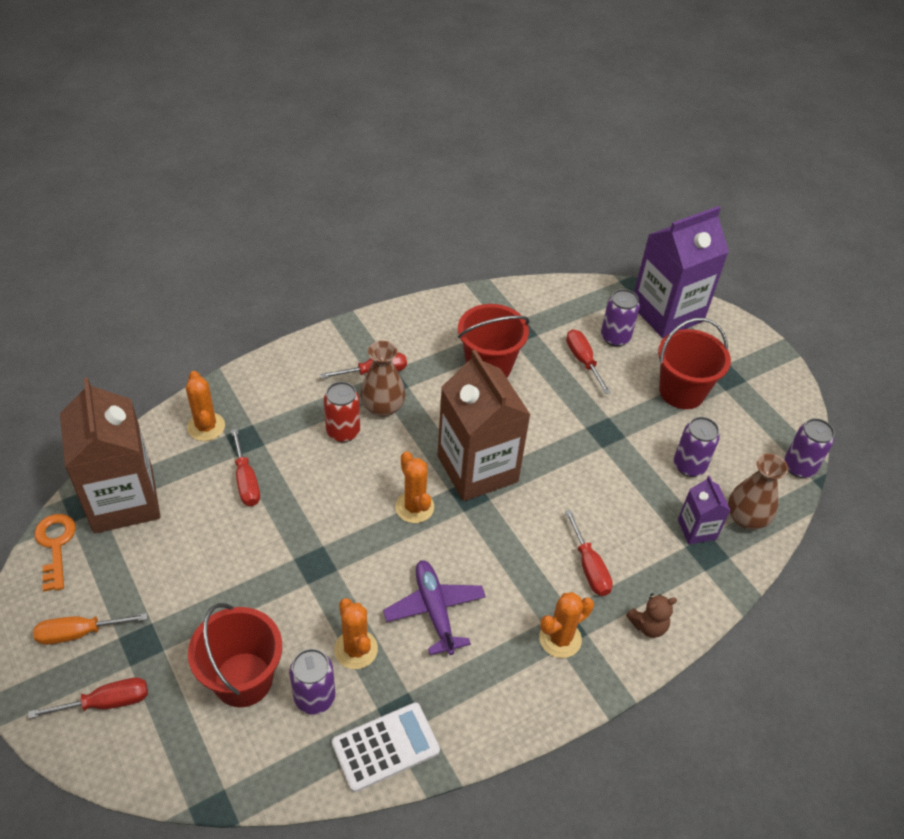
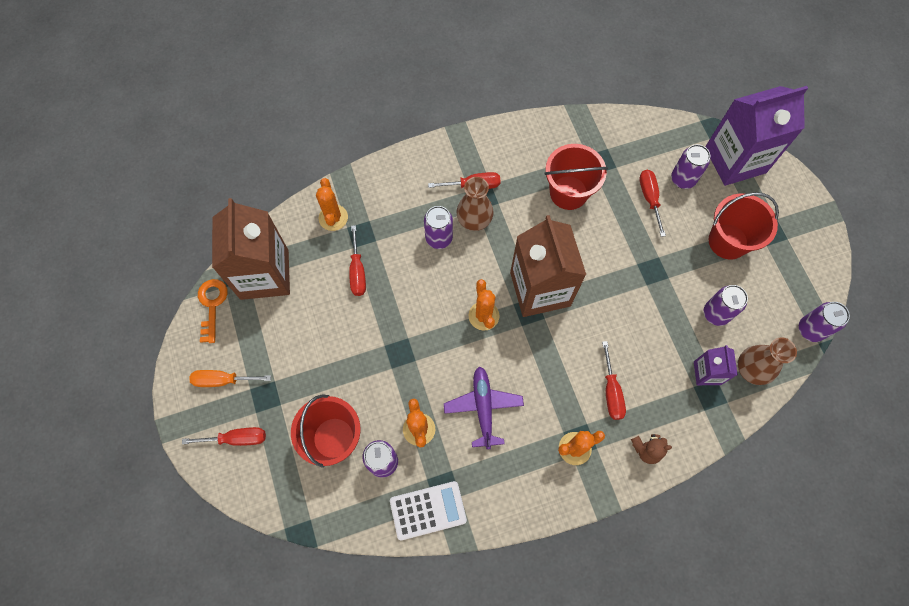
camera: 15 degrees right, 20 degrees up
(343, 431) = (439, 238): red can -> purple can

